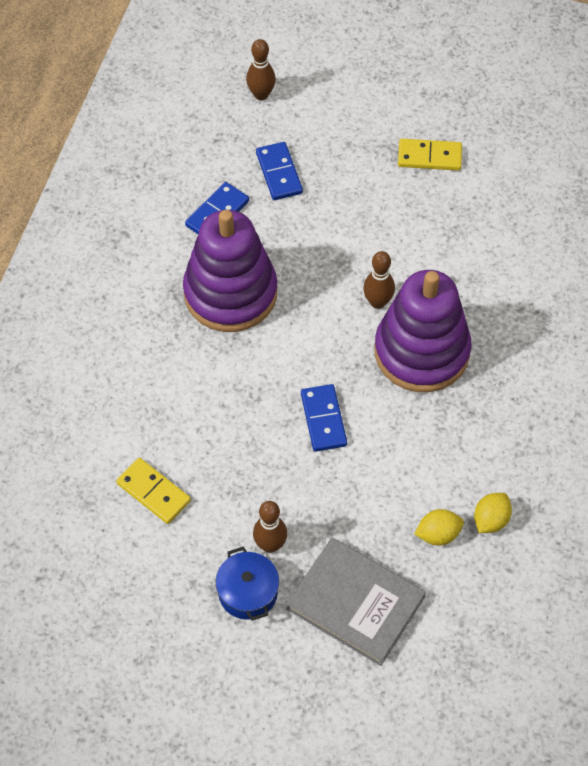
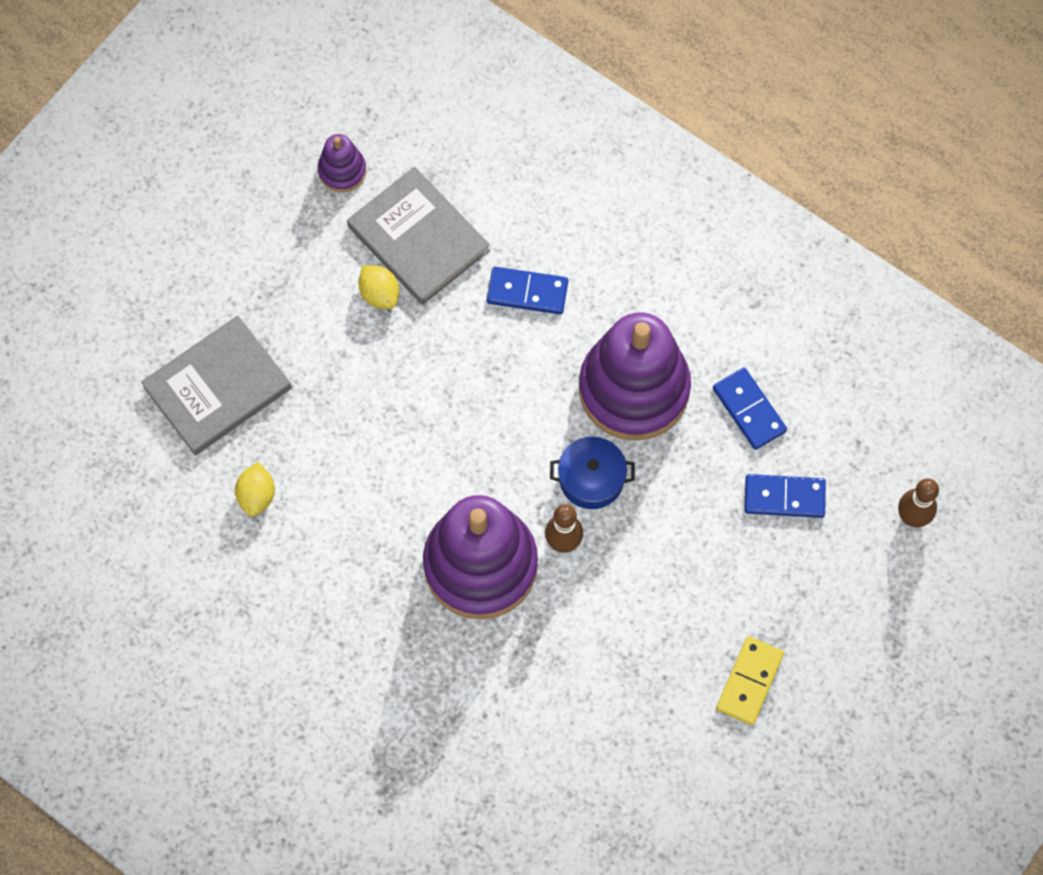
camera: 110 degrees right, 10 degrees up
(108, 577) = (342, 171): none -> purple stacking toy
(153, 492) = (418, 238): yellow domino -> grey book
(248, 592) = (272, 292): blue pot -> blue pot (591, 479)
(270, 545) = (314, 329): brown bowling pin -> none
(323, 419) = (436, 430): blue domino -> blue domino (527, 292)
(490, 520) = (250, 555): yellow lemon -> yellow lemon (379, 294)

